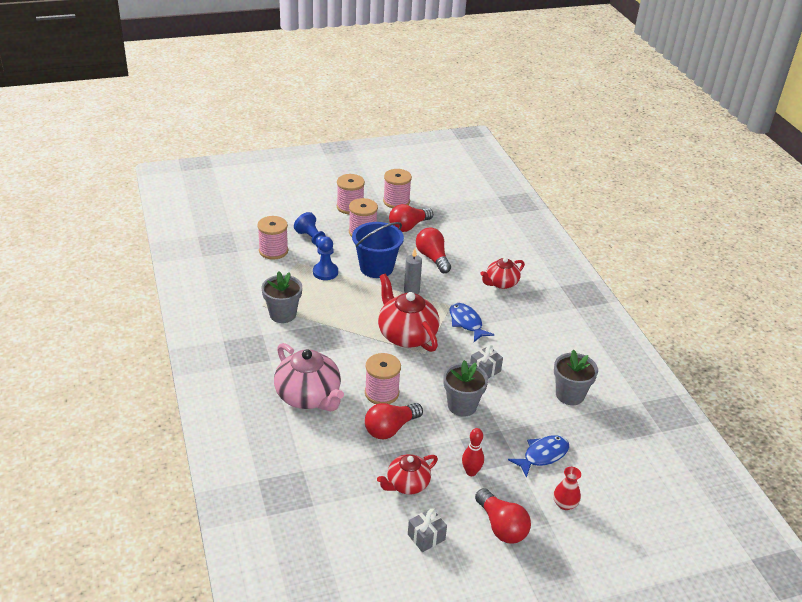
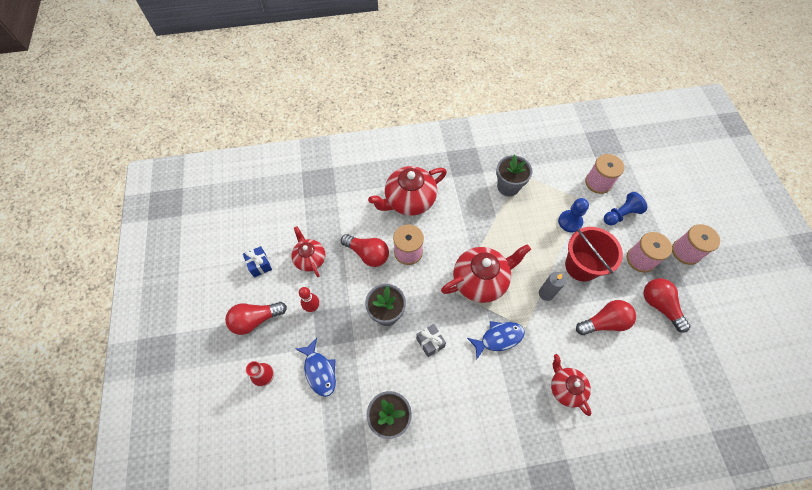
camera: 100 degrees right, 25 degrees up
(309, 396) = (409, 200): pink teapot -> red teapot
(376, 267) = (581, 266): blue bucket -> red bucket
(390, 428) = (367, 254): red light bulb -> red light bulb turned 150 degrees clockwise
(396, 201) = (707, 299): pink spool -> none
(426, 537) = (259, 265): grey gift -> blue gift

